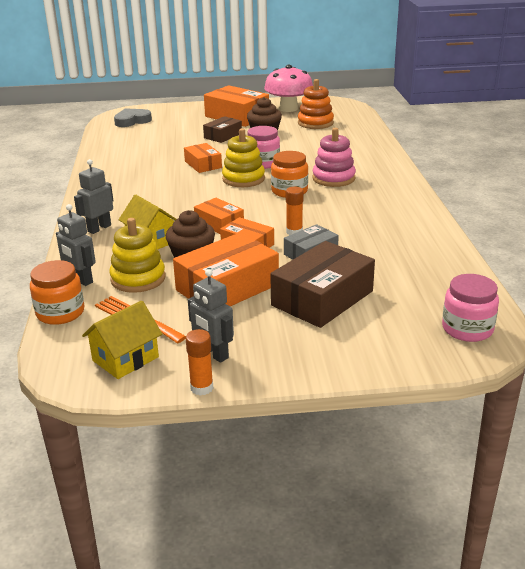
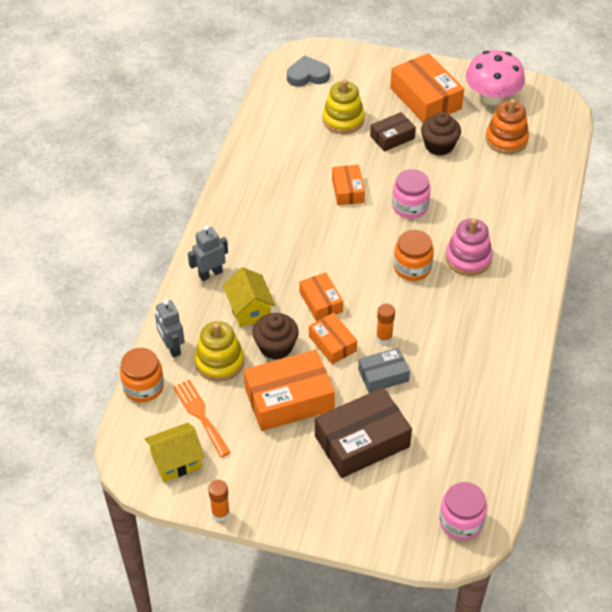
camera: 20 degrees right, 20 degrees up
(213, 354) = (244, 479): grey robot -> none
(243, 179) = (377, 231): yellow stacking toy -> yellow stacking toy (343, 120)

